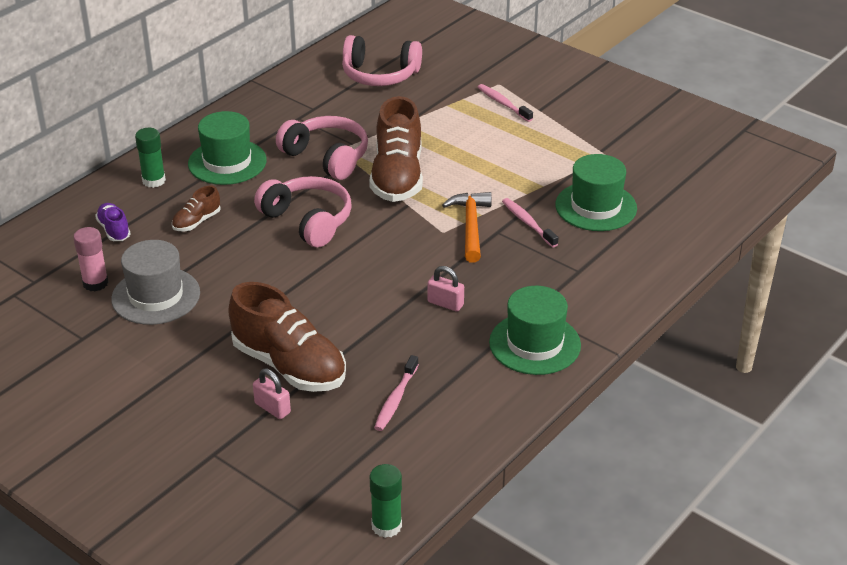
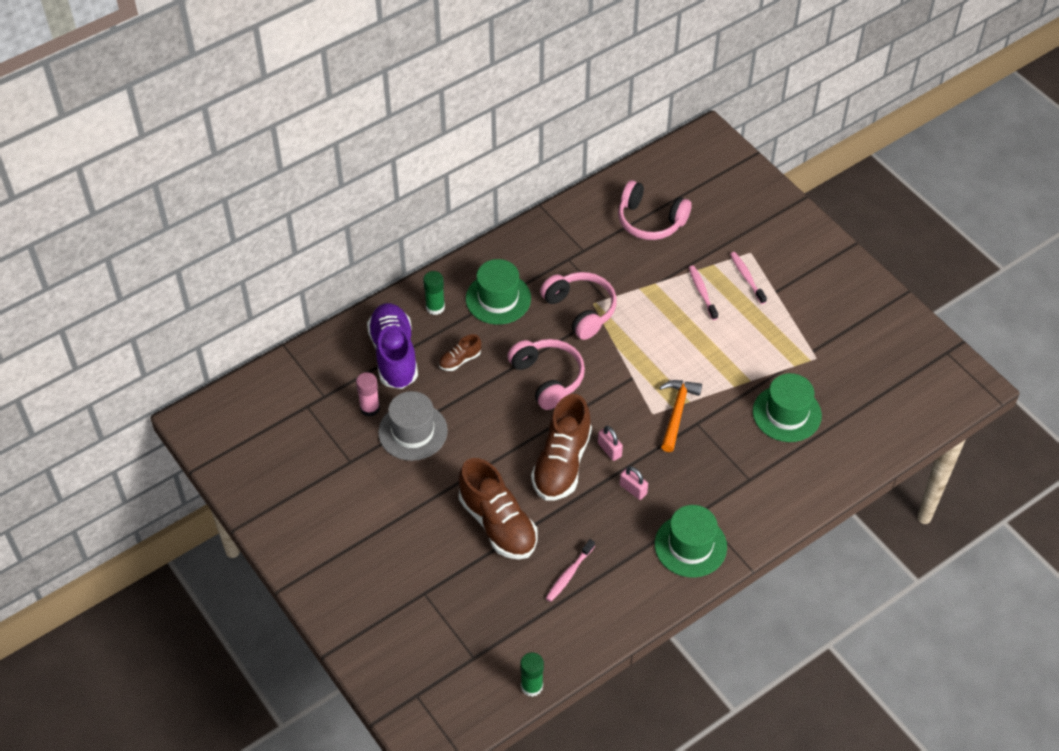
camera: 15 degrees right, 15 degrees up
(114, 230) = (394, 355): purple shoe -> purple shoe, size x2.14
(272, 408) = (476, 561): pink padlock -> pink padlock (609, 450)
(397, 177) = (632, 345): brown shoe -> brown shoe (562, 463)
(528, 223) = (724, 419): pink toothbrush -> pink toothbrush (702, 292)

